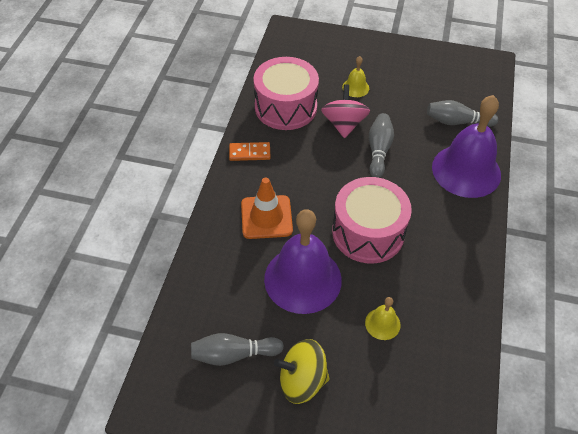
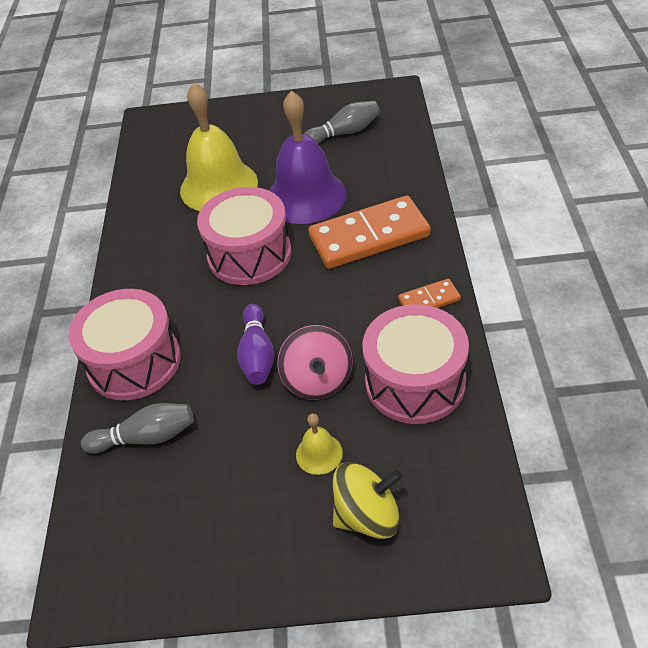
camera: 170 degrees right, 5 degrees down
(266, 217) = (369, 236): orange traffic cone -> orange domino
(302, 380) = (280, 134): yellow spinning top -> yellow spinning top (367, 515)
(378, 151) = (257, 354): grey bowling pin -> purple bowling pin
(382, 323) = (219, 186): yellow bell -> yellow bell, size x2.29
(466, 170) = (134, 362): purple bell -> pink drum

